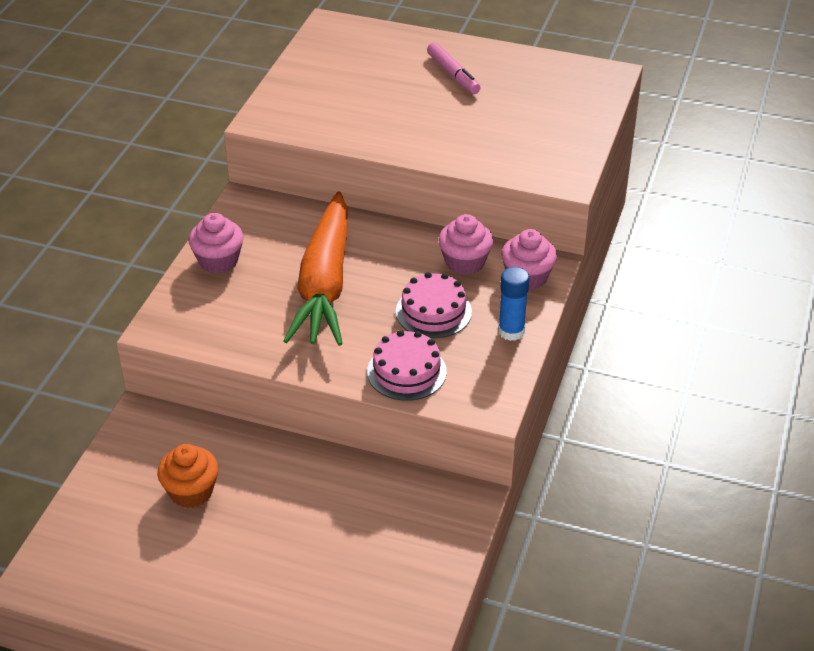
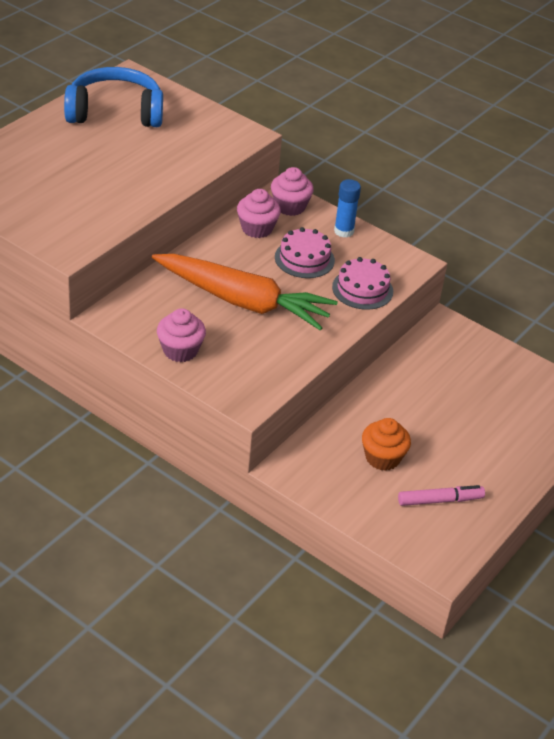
camera: 75 degrees left, 0 degrees up
(453, 74) = (76, 140): pink marker -> pink marker (440, 500)
(526, 83) = (115, 112): none -> blue headphones

